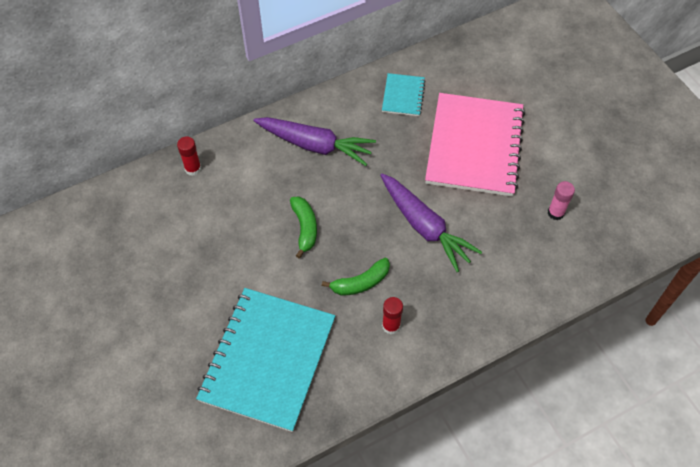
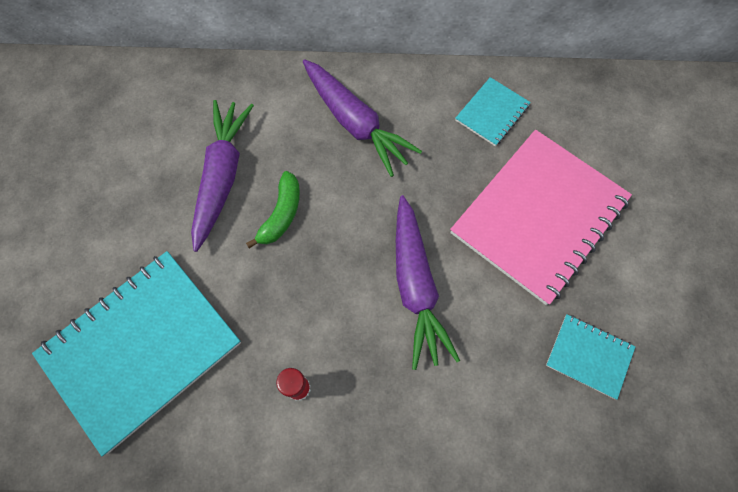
camera: 30 degrees right, 10 degrees up
(193, 169) = (212, 86): red glue stick -> none
(245, 225) = (222, 177): none -> purple carrot
(360, 283) = (299, 314): green banana -> none
(555, 213) = (589, 356): pink glue stick -> turquoise notebook

